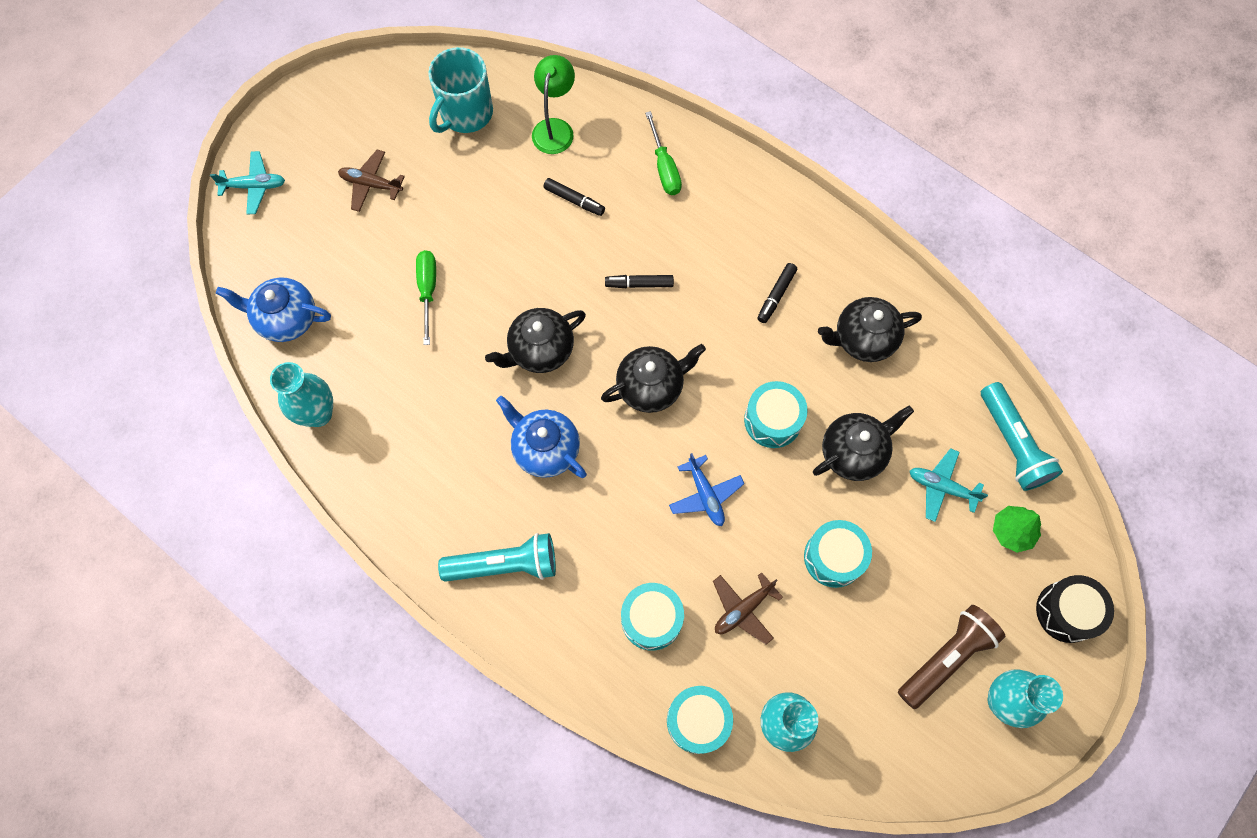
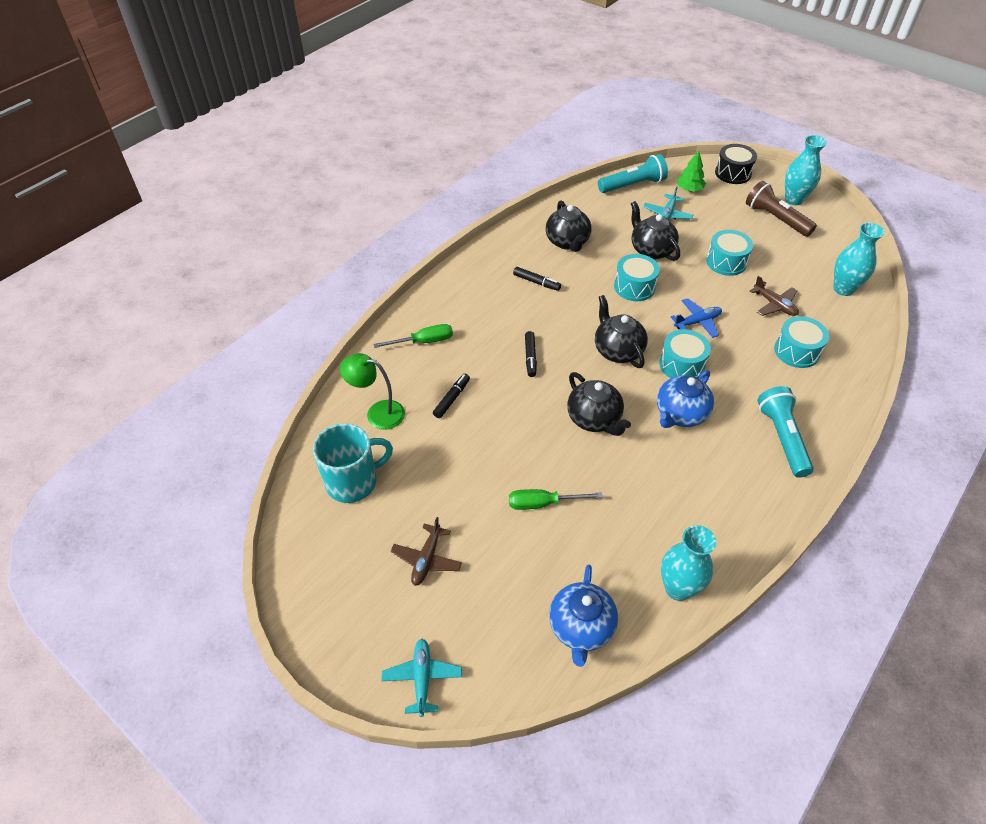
camera: 90 degrees left, 20 degrees down
(465, 113) = (353, 481): turquoise mug -> turquoise mug turned 60 degrees counterclockwise
(698, 720) = (858, 328): turquoise drum -> turquoise drum (681, 364)

